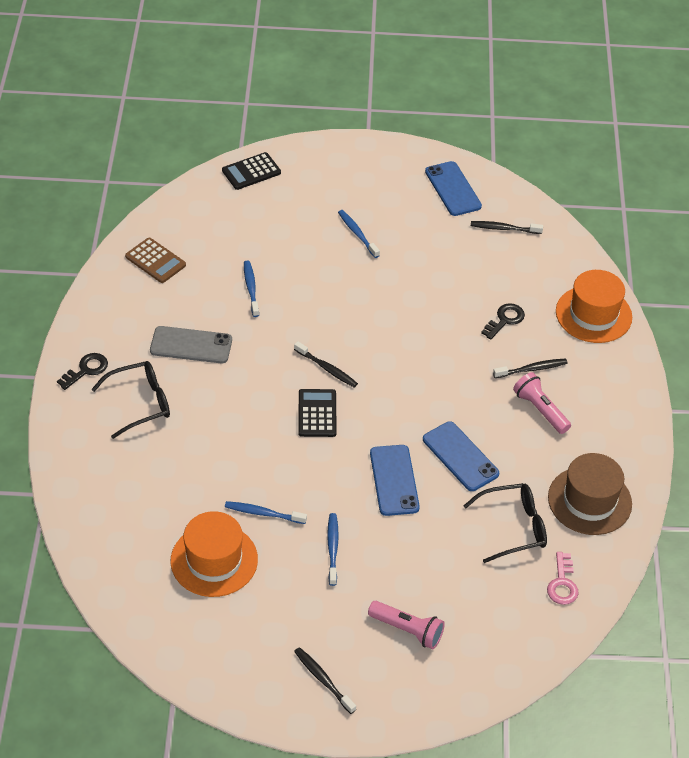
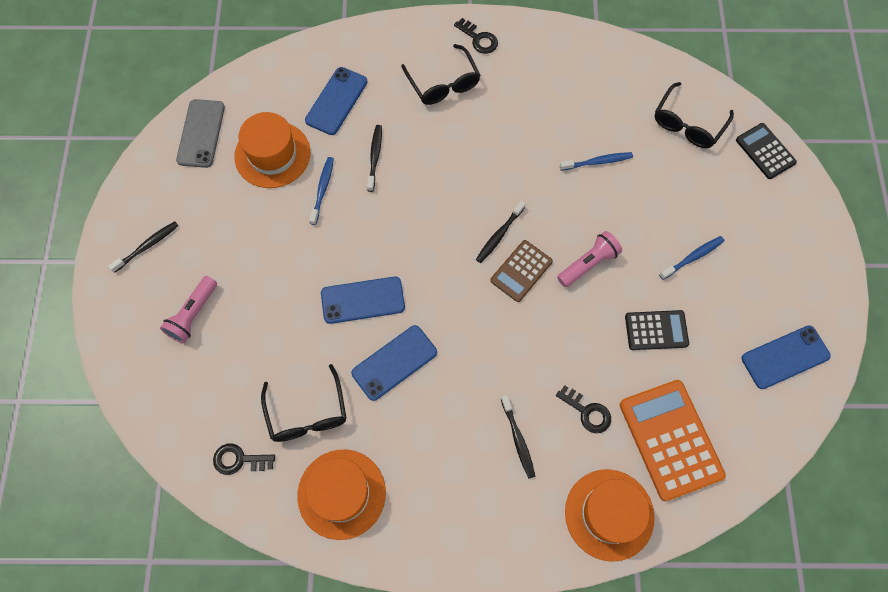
camera: 90 degrees right, 20 degrees up
(150, 499) = (336, 101): none -> blue phone
(155, 261) = (621, 78): brown calculator -> brown calculator (521, 271)
(191, 345) = (517, 117): grey phone -> grey phone (201, 133)
(215, 219) = (688, 124): none -> black glasses
(317, 413) = (441, 229): black calculator -> black calculator (656, 330)
(332, 548) = (284, 248): blue toothbrush -> none
(504, 228) = (731, 414): black toothbrush -> black toothbrush (375, 157)
(527, 269) = (670, 439): none -> orange calculator
(540, 410) = (461, 446): pink flashlight -> pink flashlight (588, 263)
(562, 583) = (239, 460): pink key -> black key
(589, 500) = (341, 494): brown hat -> orange hat

